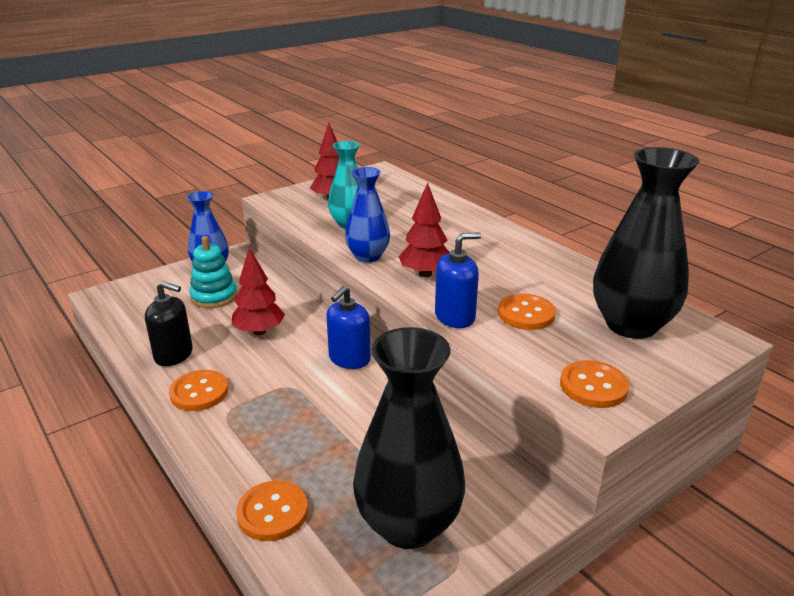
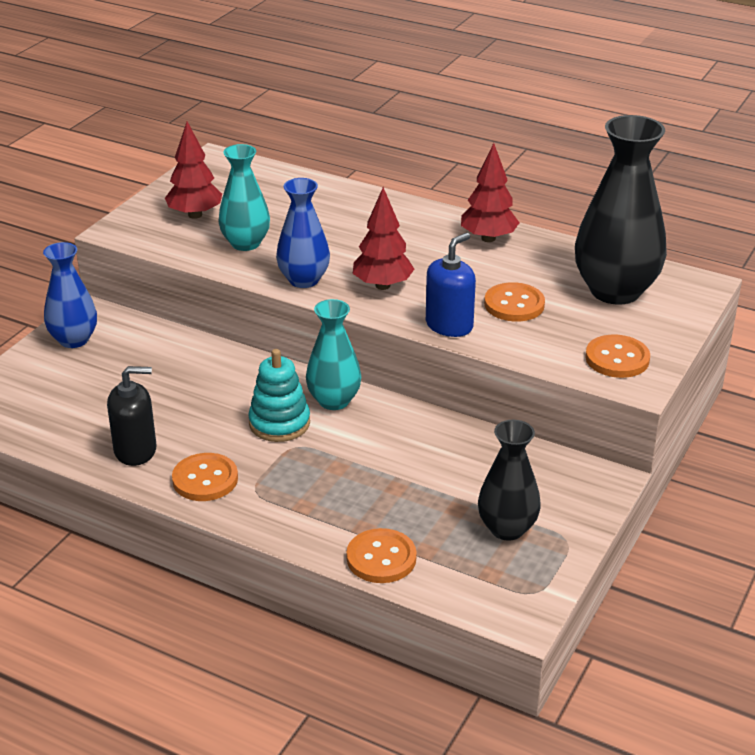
camera: 25 degrees left, 5 degrees up
(214, 296) = (114, 373): turquoise stacking toy -> turquoise stacking toy (279, 423)
(259, 331) = (208, 398): red tree -> red tree (488, 238)
(349, 359) = (334, 401): blue soap dispenser -> turquoise vase
(408, 524) = (507, 528): black vase -> black vase, size x0.60

